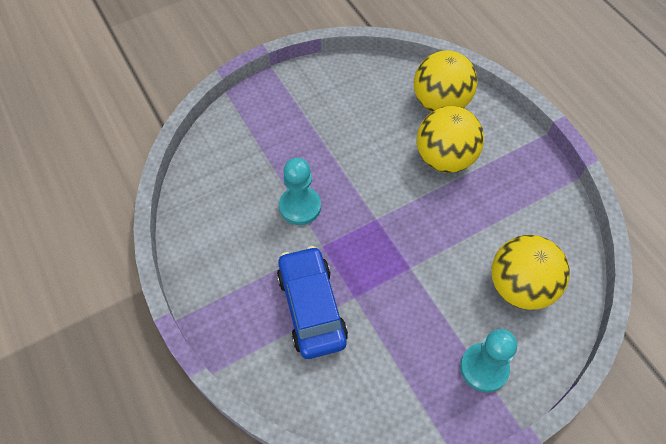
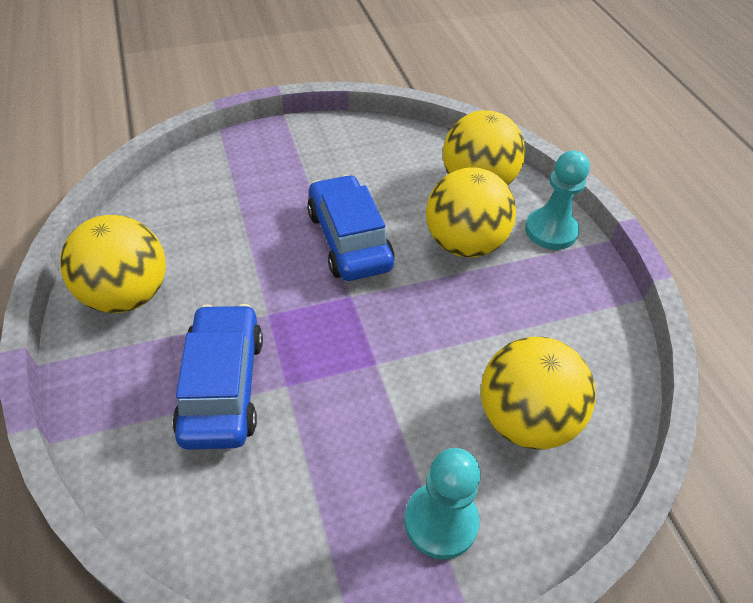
camera: 10 degrees right, 10 degrees down
(215, 253) = (127, 295): none -> yellow ball
(300, 206) = (257, 263): turquoise pawn -> turquoise pawn (551, 230)
(360, 172) = (349, 240): none -> blue car

